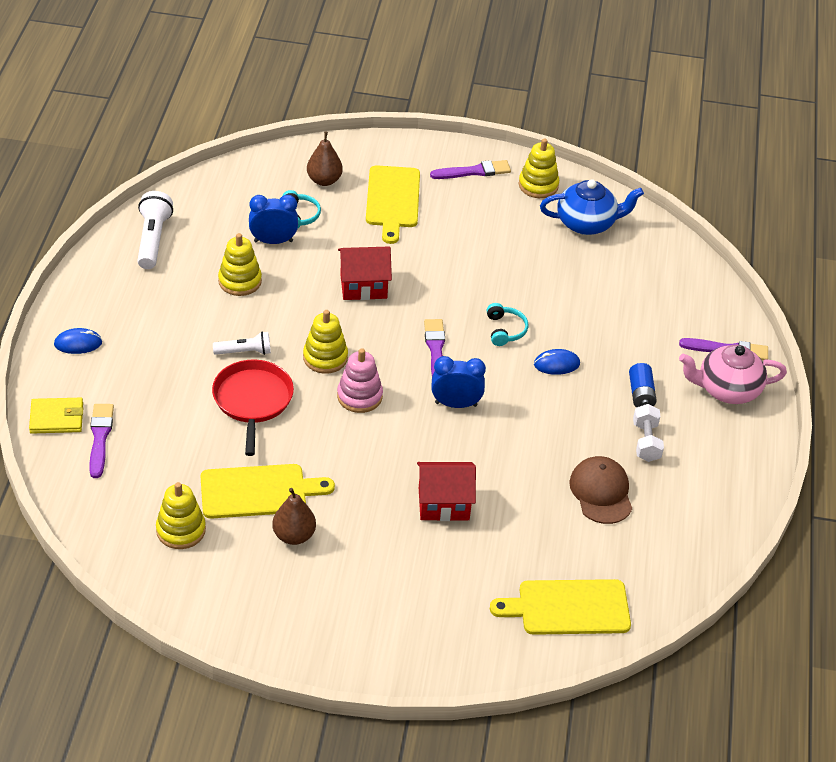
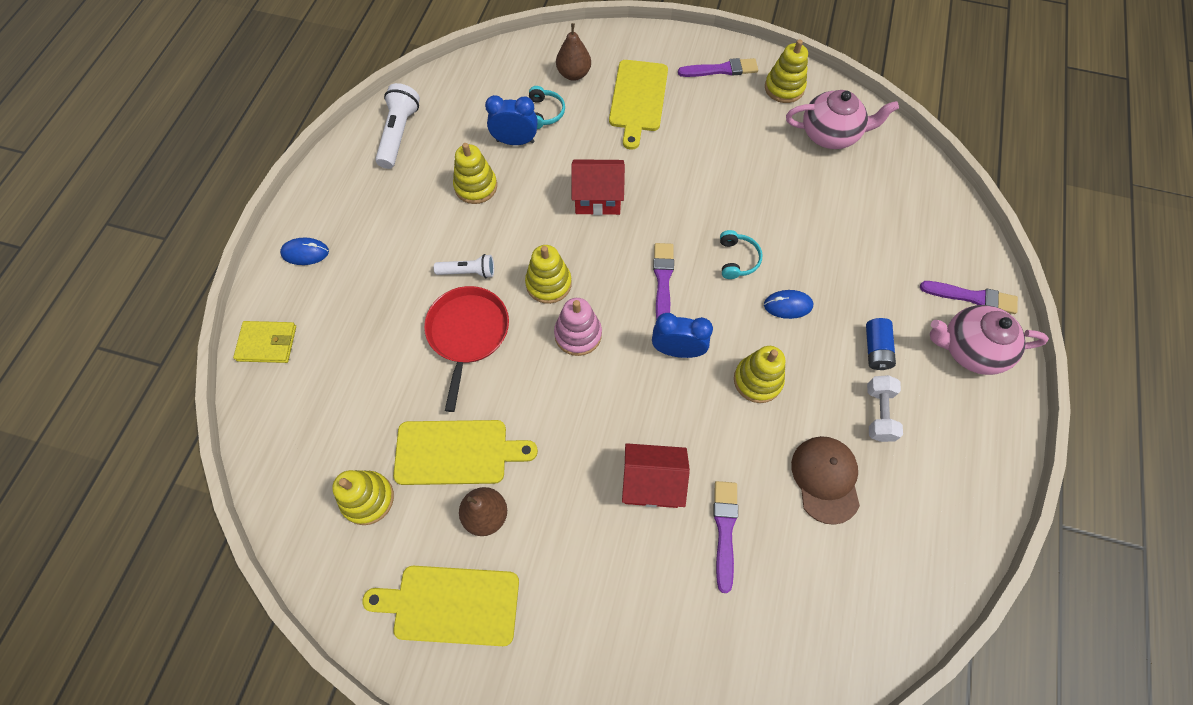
camera: 10 degrees right, 20 degrees up
(100, 438) = (306, 371): purple brush -> purple brush (724, 530)
(533, 423) = (757, 380): none -> yellow stacking toy
(568, 608) = (778, 642): yellow cutting board -> yellow cutting board (451, 604)
(587, 223) = (830, 134): blue teapot -> pink teapot

